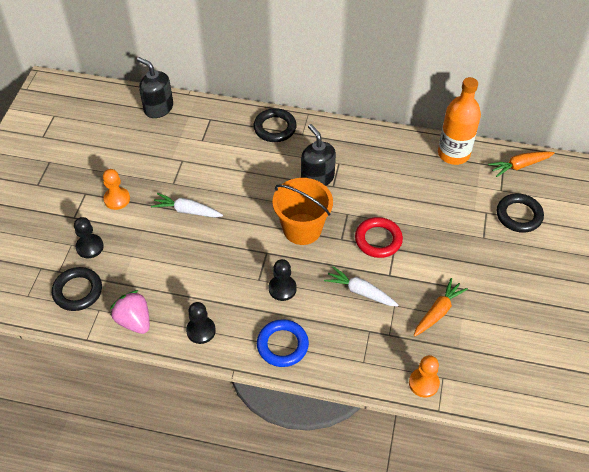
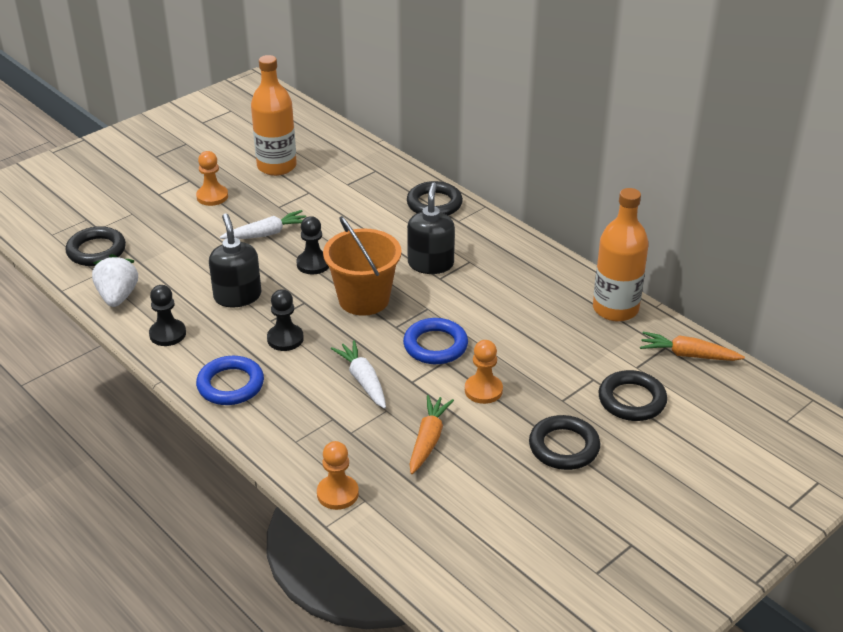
camera: 35 degrees right, 15 degrees down
(90, 247) = (145, 222): black pawn -> black pawn (313, 264)
(134, 321) = (118, 297): pink strawberry -> white strawberry
(138, 149) = (277, 166): none -> orange bottle
(158, 108) = (334, 142): black soap dispenser -> black soap dispenser (237, 296)
(187, 211) = (266, 234): white carrot -> white carrot turned 105 degrees clockwise
(378, 240) = (435, 345): red ring -> blue ring
(435, 257) = (483, 390): none -> orange pawn
(438, 312) = (428, 440): orange carrot -> orange carrot turned 60 degrees counterclockwise
(513, 270) = (564, 447): none -> black ring

